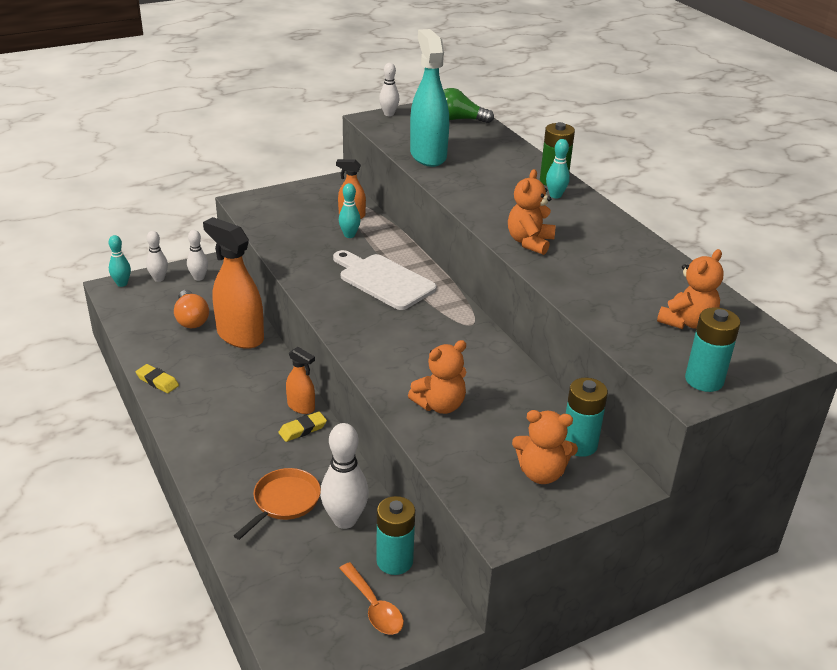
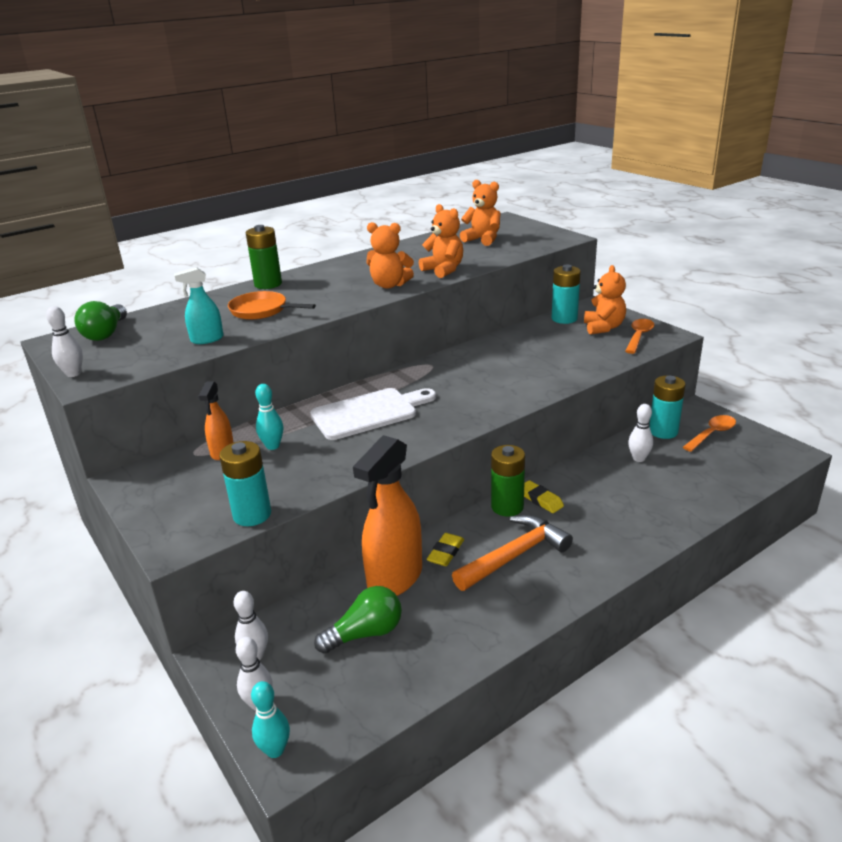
camera: 95 degrees left, 5 degrees down
(157, 381) = (509, 627): yellow eraser -> yellow eraser (445, 552)
(191, 319) = (365, 633): orange light bulb -> green light bulb
(233, 399) = (514, 556): none -> orange hammer
(284, 502) = (640, 492): orange pan -> orange pan (262, 310)
(301, 407) = (507, 507): orange spray bottle -> green battery
(345, 520) = (638, 458): white bowling pin -> white bowling pin, size x0.59
(383, 280) = (369, 413): white cutting board -> white cutting board turned 150 degrees counterclockwise
(428, 155) = (207, 339): turquoise spray bottle -> turquoise spray bottle, size x0.51
(440, 405) = (553, 366): orange teddy bear -> orange teddy bear (443, 270)
(504, 499) = (639, 336): none -> orange spoon
(555, 195) = (298, 282): turquoise bowling pin -> none
(704, 380) = (547, 235): turquoise battery -> turquoise battery (252, 515)

